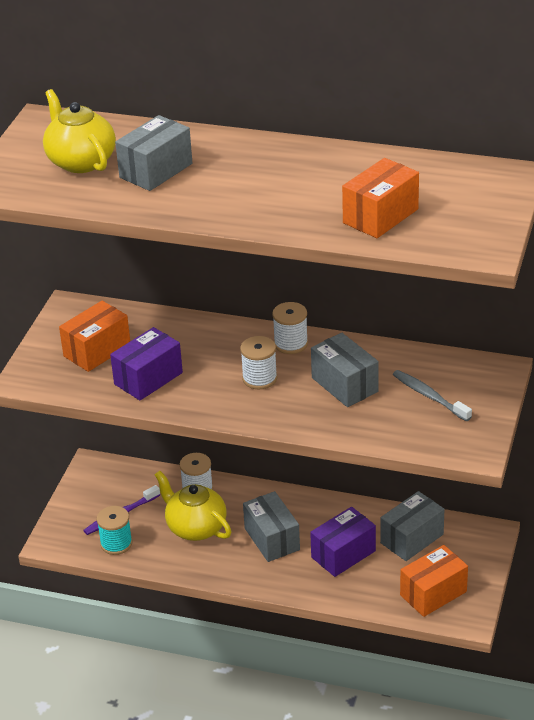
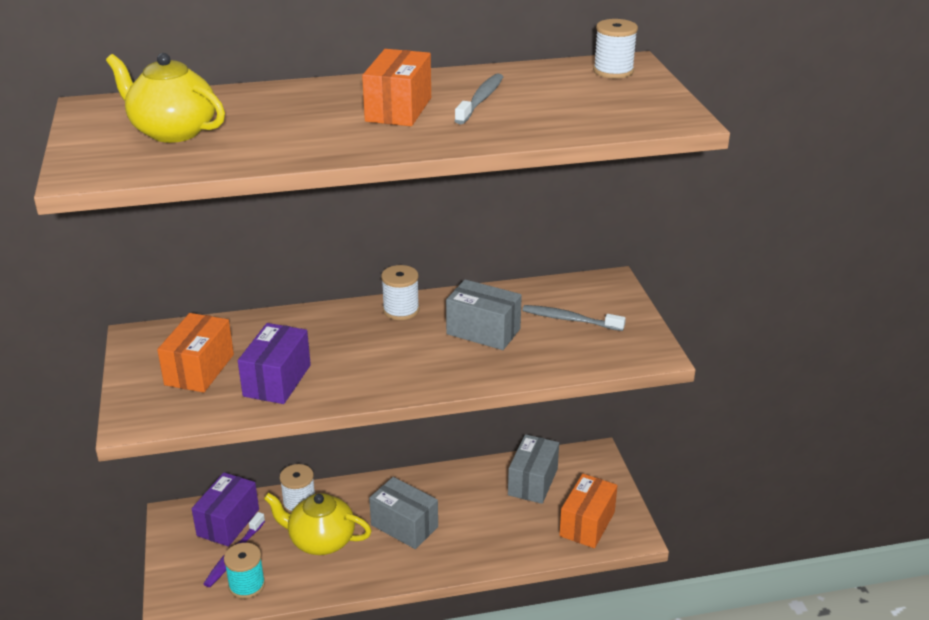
camera: 30 degrees left, 5 degrees down
(156, 170) = (270, 123): grey box -> none
(259, 378) = (395, 348): white spool -> white spool (613, 71)
(339, 186) = (480, 100): none -> grey toothbrush
(343, 554) = (481, 517): purple box -> purple box (228, 522)
(380, 216) = (549, 114): orange box -> orange box (398, 109)

